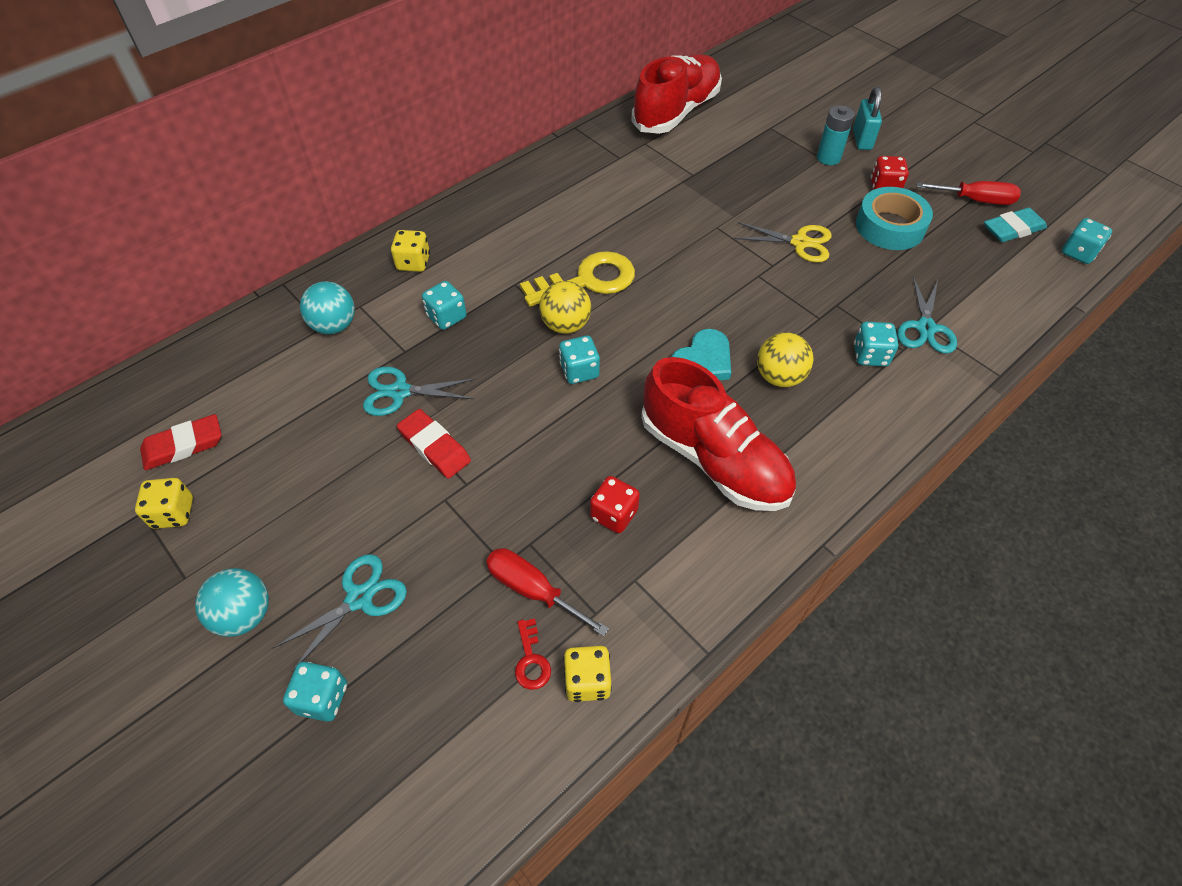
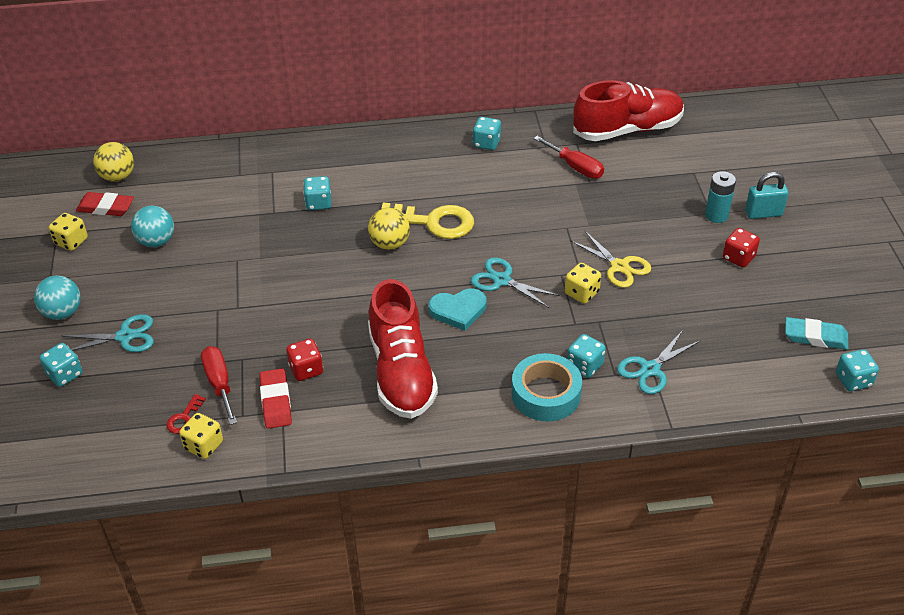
camera: 35 degrees right, 10 degrees down
(334, 325) = (246, 177): turquoise ball -> turquoise ball (156, 241)
(400, 392) = (248, 235): turquoise scissors -> turquoise scissors (502, 280)
(413, 263) = (330, 159): yellow dice -> yellow dice (581, 293)
(434, 447) = (239, 277): red eraser -> red eraser (276, 401)
(579, 371) = (369, 276): turquoise dice -> turquoise dice (486, 143)
(779, 377) = (501, 346): yellow ball -> yellow ball (117, 177)
(862, 139) = (763, 213): turquoise padlock -> turquoise padlock turned 45 degrees clockwise
(890, 226) = (708, 288): turquoise tape -> turquoise tape (546, 394)
(975, 200) = (809, 301): red screwdriver -> red screwdriver (575, 167)

